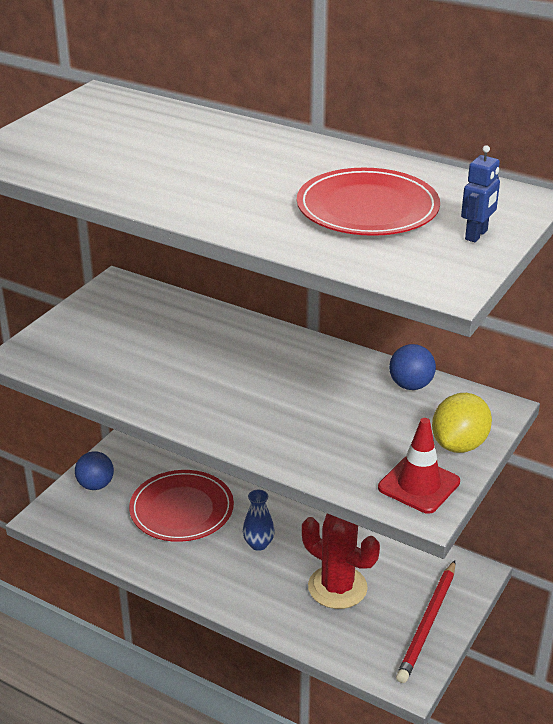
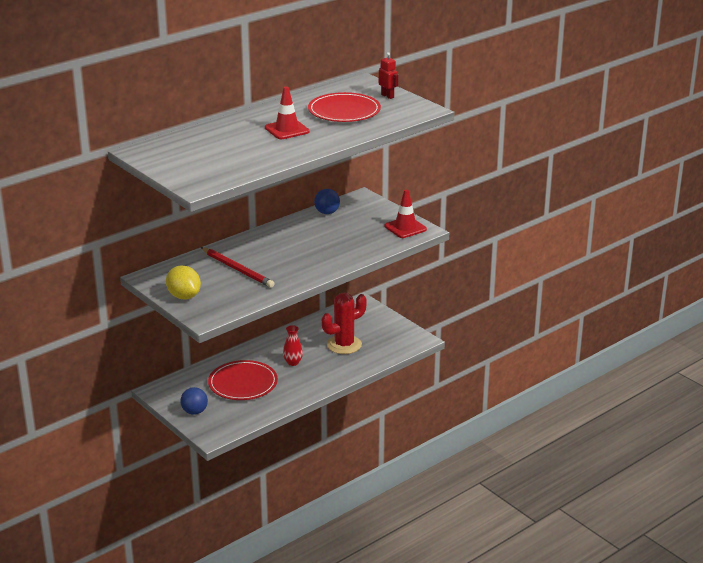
camera: 70 degrees left, 5 degrees down
(247, 176) = (287, 130): none -> red traffic cone
(258, 544) = (293, 362): blue vase -> red vase
(428, 623) = (387, 325): red pencil -> red pencil (237, 269)
(459, 444) = (382, 212): yellow lemon -> yellow lemon (184, 296)
(476, 235) = (387, 96): blue robot -> red robot

